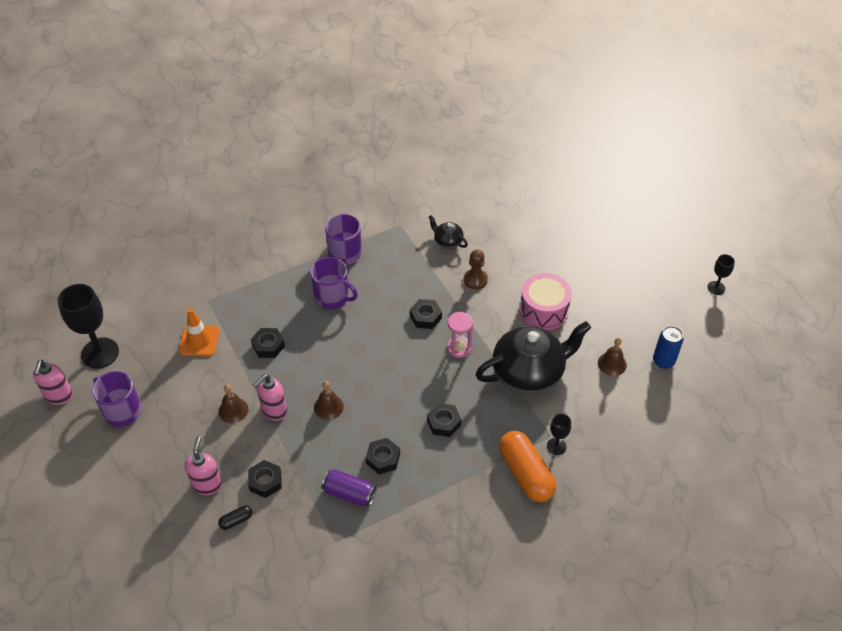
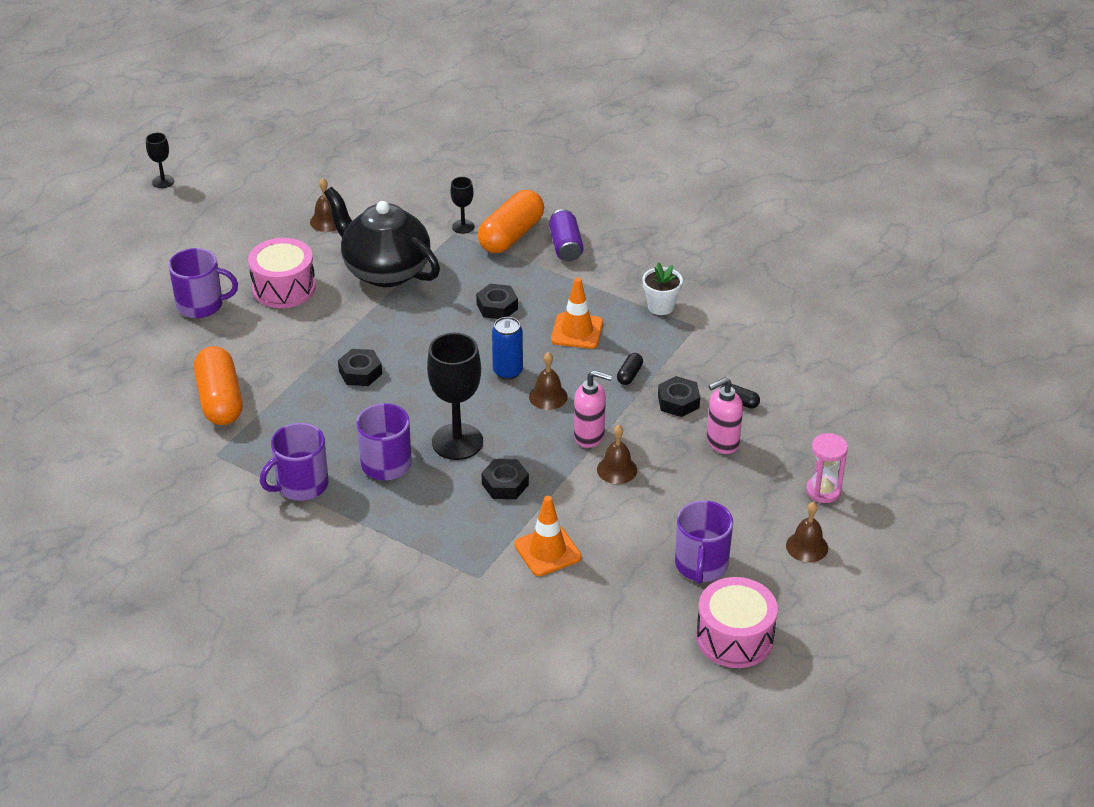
camera: 120 degrees left, 10 degrees down
(59, 396) = (734, 638): pink soap dispenser -> pink drum
(84, 477) = (807, 546): none -> brown bell
(100, 353) = (642, 638): black goblet -> black goblet (457, 442)
(314, 466) = (629, 375): none -> black capsule
(349, 493) = (637, 338): purple can -> purple can (565, 246)
(373, 530) = (661, 306): none -> white flower pot
(383, 458) = (577, 331): black nut -> orange traffic cone
(447, 242) = (220, 400): black teapot -> orange capsule
(459, 348) = (388, 331): pink hourglass -> pink hourglass (823, 491)
(475, 280) = (271, 354): brown pawn -> none
(551, 263) = (201, 305): none -> purple mug
(663, 361) = (297, 190): blue can -> blue can (508, 371)

